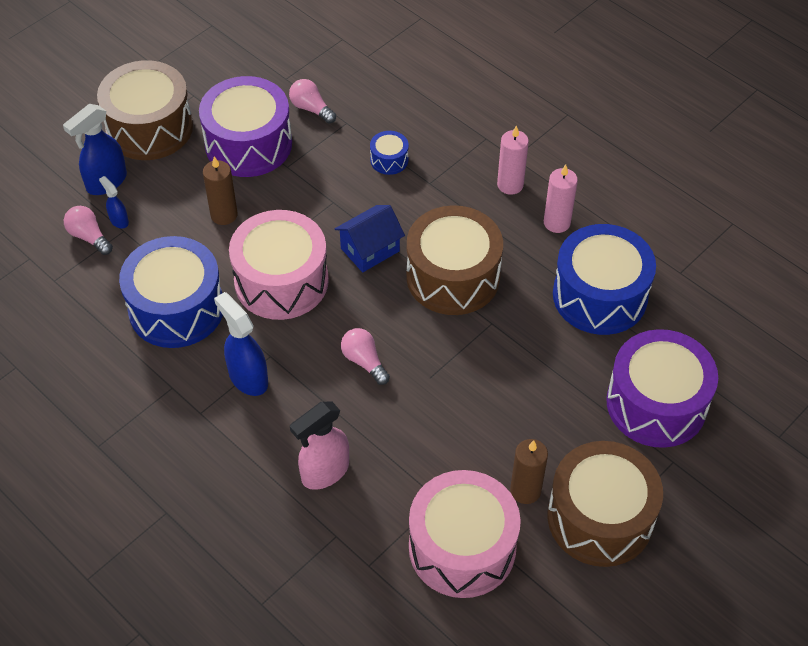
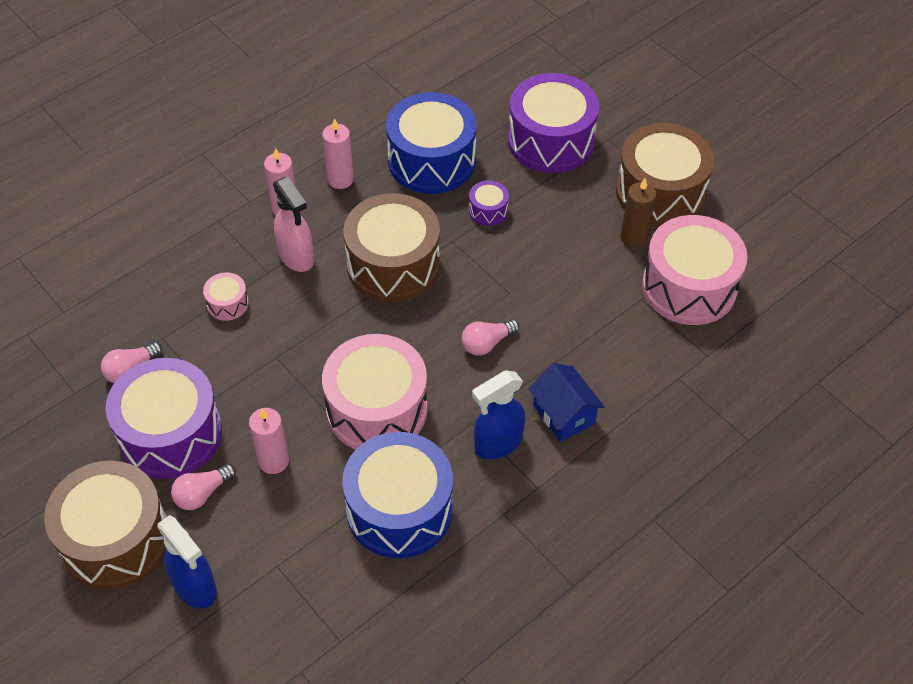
camera: 85 degrees left, 0 degrees up
(89, 237) = (279, 604): pink light bulb -> pink light bulb (202, 493)
(119, 220) = (260, 571): blue spray bottle -> none
(224, 215) = (273, 461): brown candle -> pink candle
(324, 472) = (611, 383): pink spray bottle -> pink spray bottle (296, 257)
(370, 250) = (347, 329): blue house -> blue house (563, 414)
(389, 160) = (227, 303): blue drum -> pink drum
(539, 351) = (488, 210): none -> purple drum

